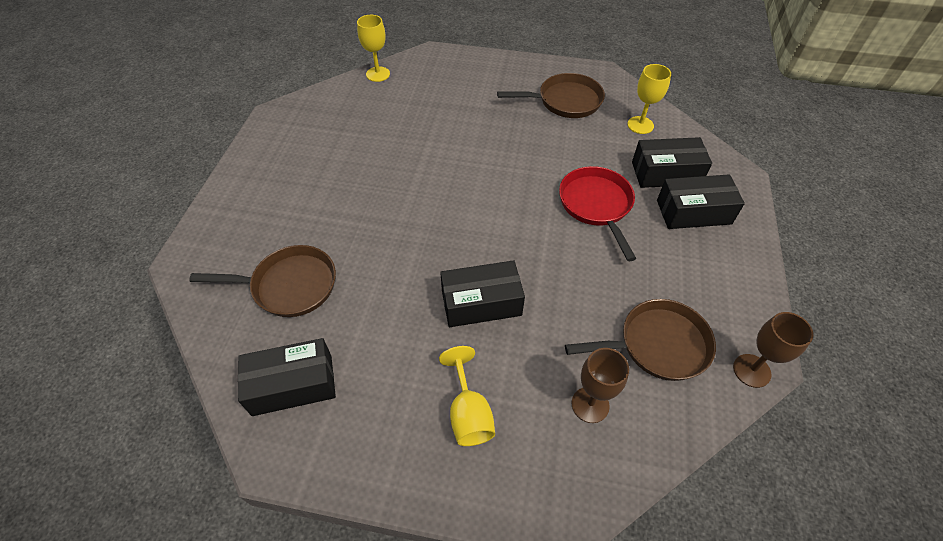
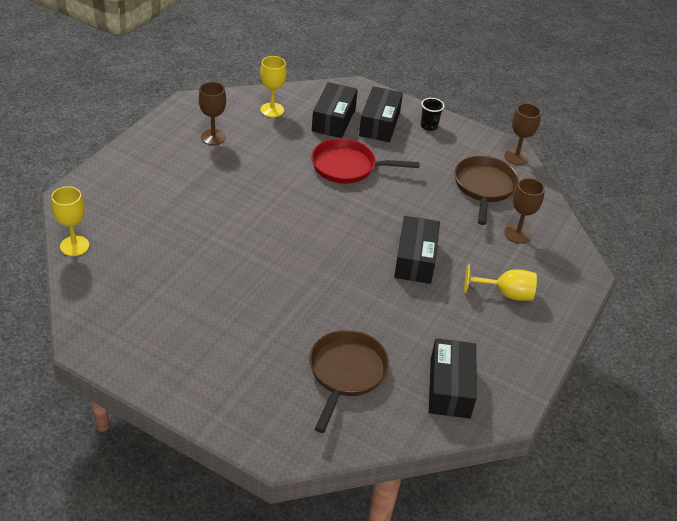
camera: 75 degrees left, 10 degrees down
(565, 101) = (213, 137): brown pan -> brown goblet
(731, 258) = (429, 126): none -> black cup

